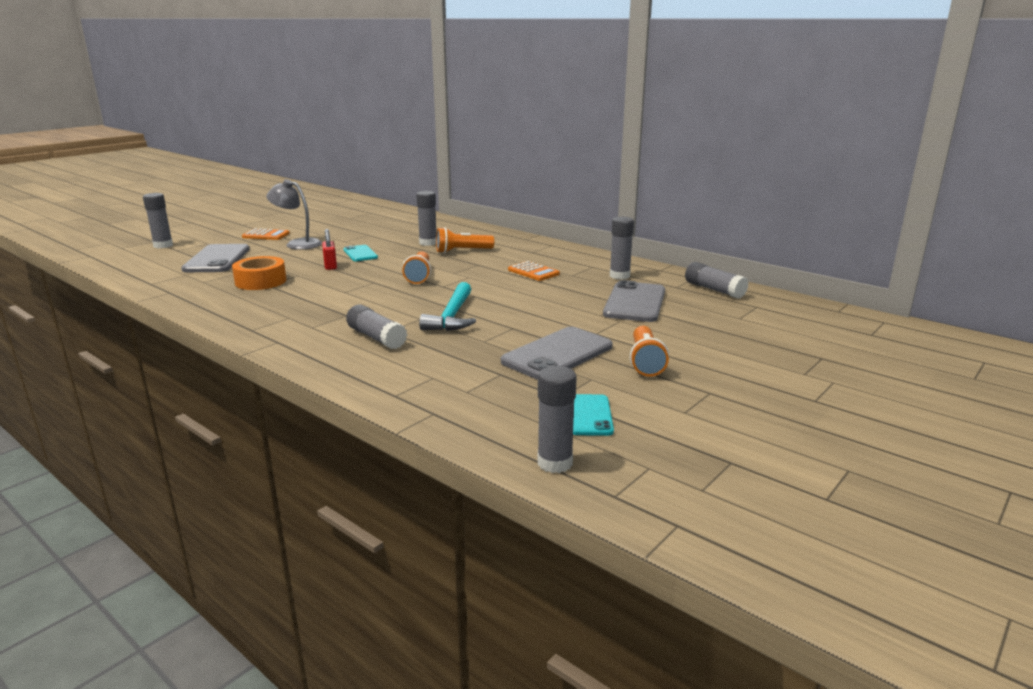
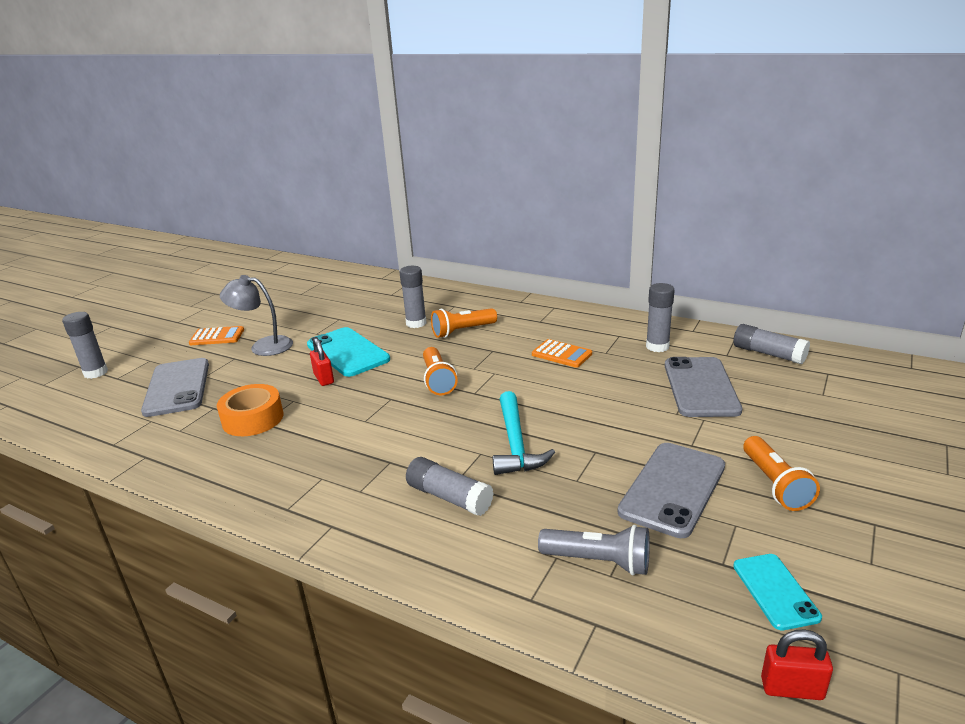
camera: 10 degrees left, 5 degrees up
(360, 254) = (347, 352): turquoise phone -> turquoise phone, size x1.74
(463, 383) = (598, 561): none -> grey flashlight
(555, 463) = (792, 688): grey glue stick -> red padlock

